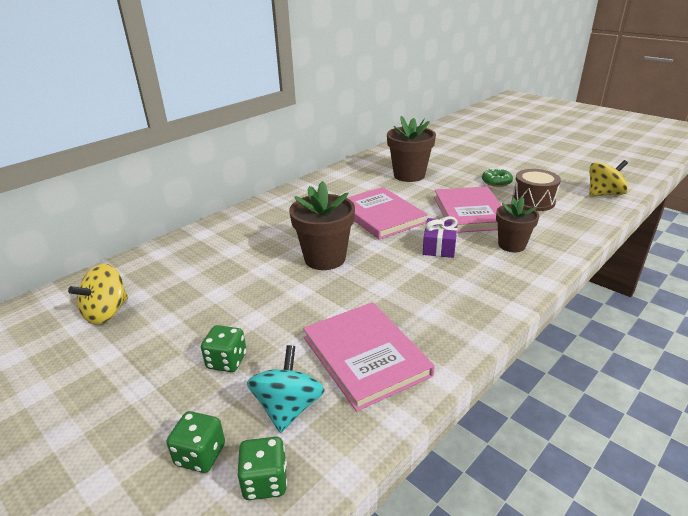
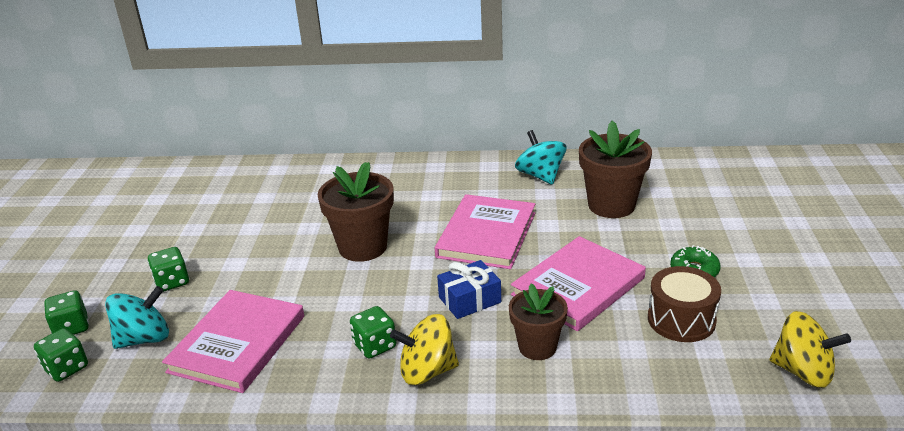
camera: 50 degrees right, 0 degrees up
(107, 312) = (180, 199): yellow spinning top -> yellow spinning top (427, 371)
(347, 179) = (540, 176): none -> turquoise spinning top
(439, 246) = (469, 300): purple gift -> blue gift
(444, 297) = (374, 346): none -> green dice

